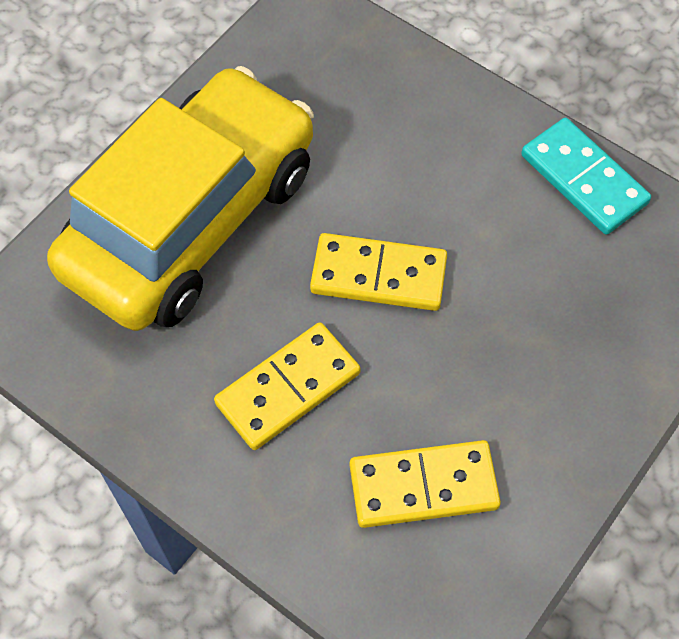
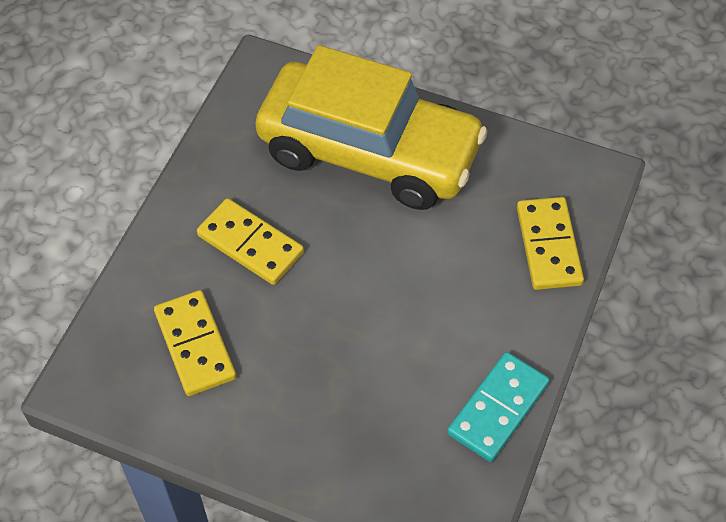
camera: 75 degrees right, 5 degrees down
(378, 275) = (359, 280): yellow domino -> yellow domino (549, 246)

